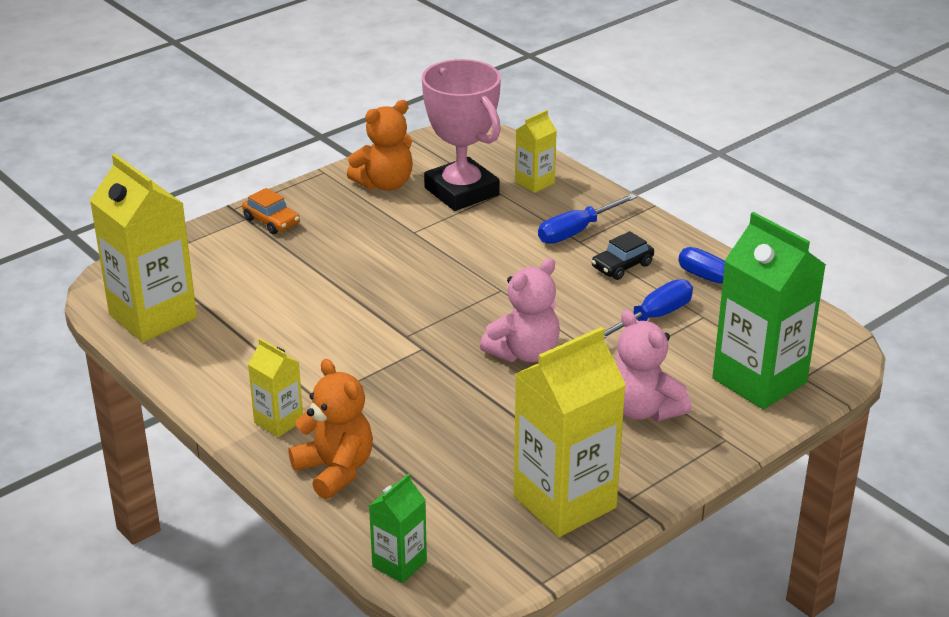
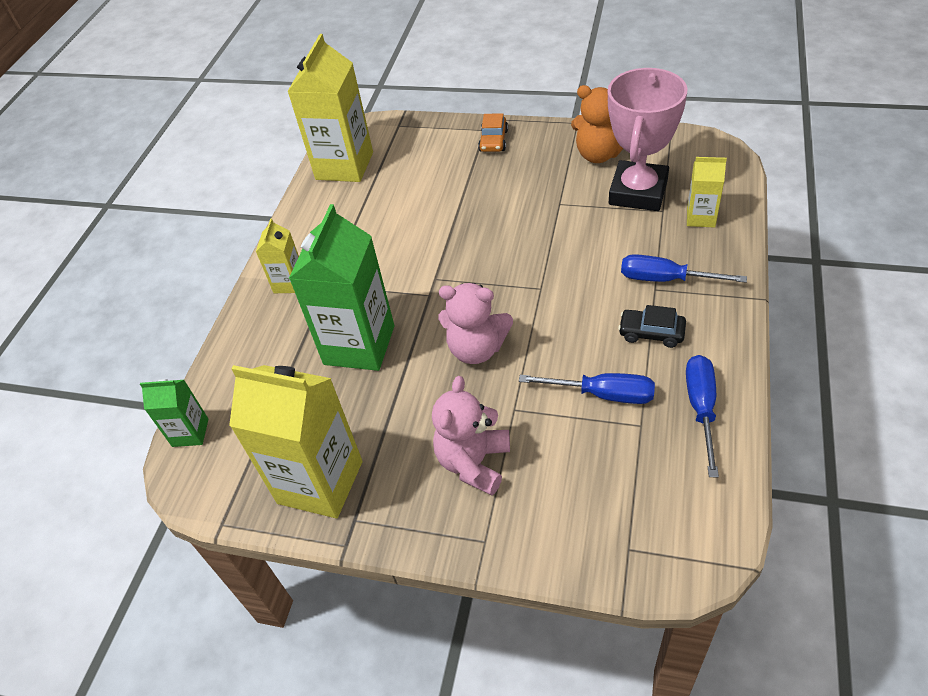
camera: 60 degrees right, 15 degrees up
(335, 470) = (262, 340): orange teddy bear -> none
(759, 380) = (590, 518): green carton -> green carton (359, 345)

